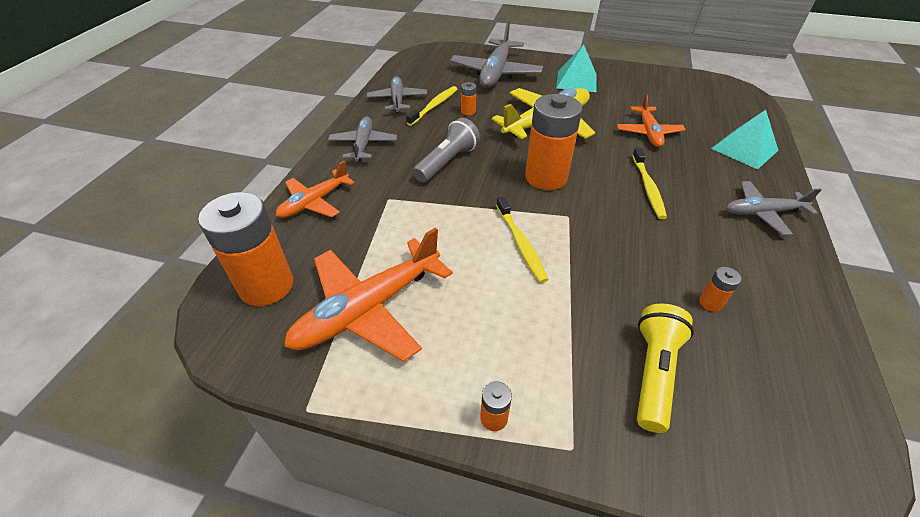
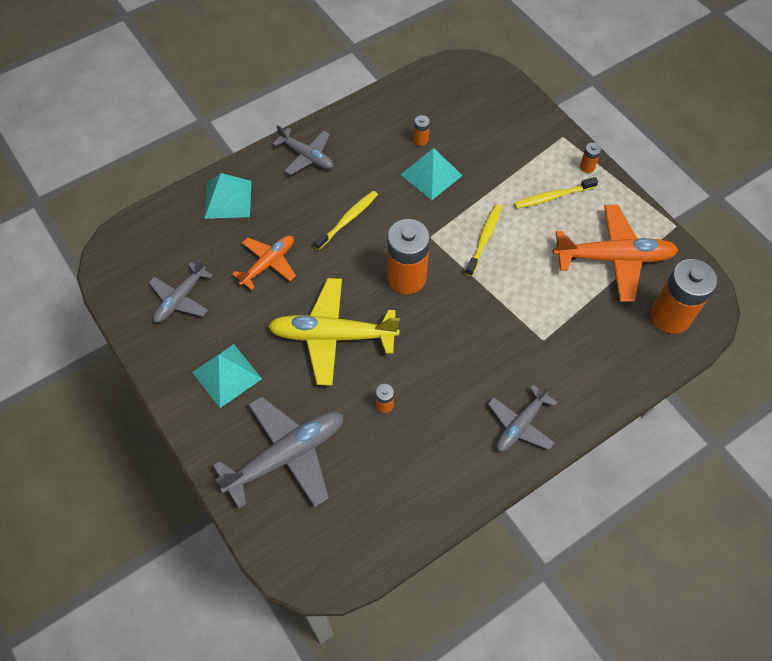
camera: 140 degrees left, 15 degrees up
(314, 202) = (603, 375): orange plane -> none
(397, 100) = (436, 481): grey plane -> grey plane (180, 299)
(434, 106) = (408, 439): yellow toothbrush -> yellow toothbrush (552, 196)
(447, 162) = (465, 348): grey flashlight -> none
(645, 271) = (431, 175): none -> turquoise pyramid
(653, 372) = (493, 135): yellow flashlight -> none

